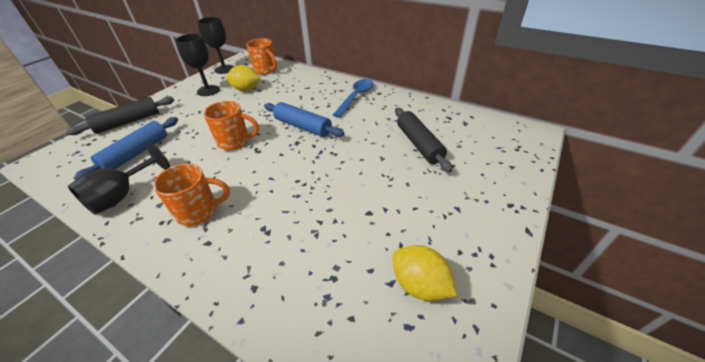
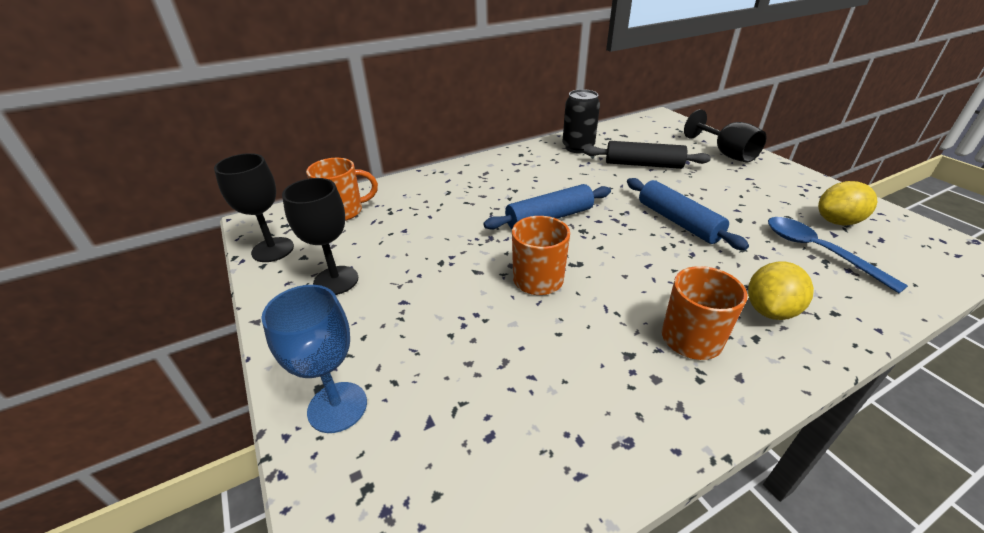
camera: 60 degrees left, 5 degrees down
(122, 195) = (609, 425): black goblet -> black goblet (726, 153)
(128, 122) = (337, 407): black rolling pin -> blue goblet
(136, 153) = (481, 399): blue rolling pin -> blue rolling pin (678, 222)
(246, 89) = (385, 241): yellow lemon -> yellow lemon (770, 310)
(356, 97) = (515, 168): blue spoon -> blue spoon (817, 251)
(415, 109) = (578, 147): none -> black can

